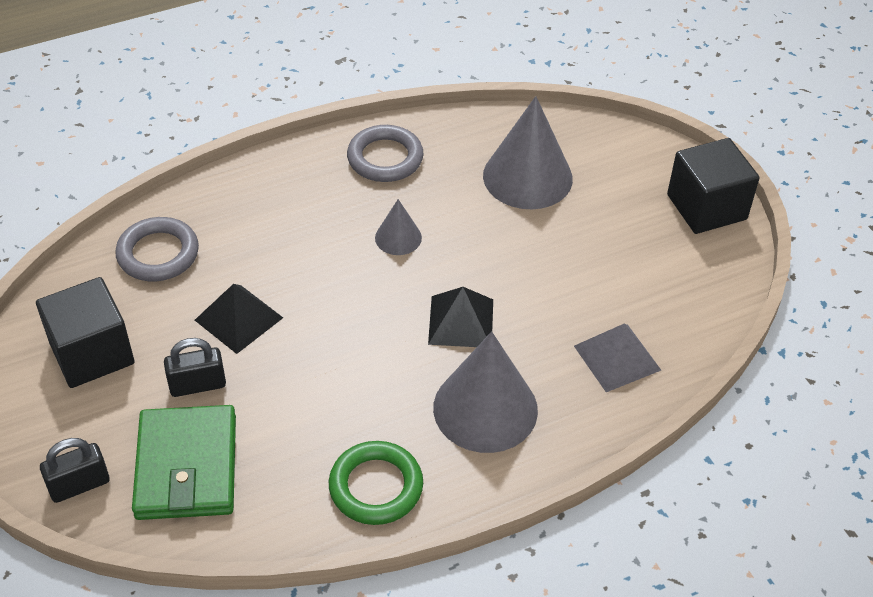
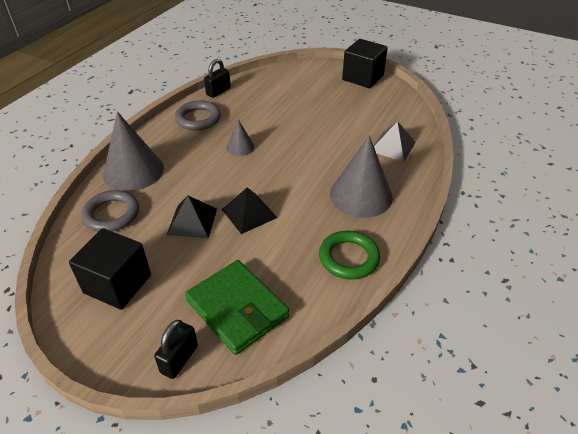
camera: 35 degrees left, 5 degrees down
(197, 385) = (201, 265): black padlock -> black padlock (218, 91)
(461, 321) = (309, 166): black pyramid -> black pyramid (249, 213)
(527, 177) = (275, 98): grey cone -> grey cone (133, 171)

